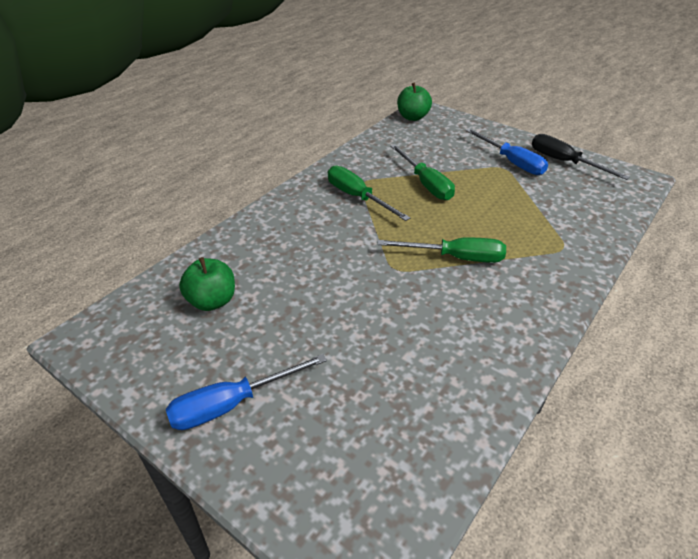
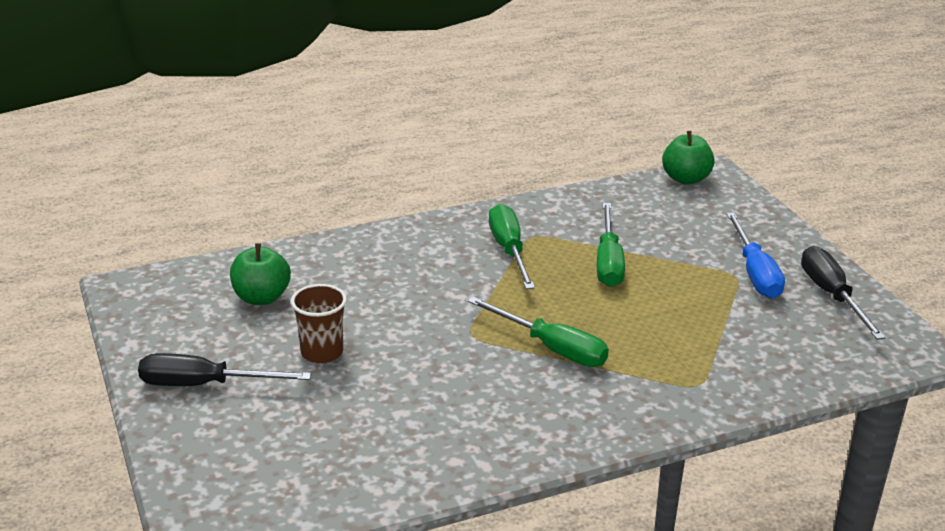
camera: 30 degrees right, 10 degrees down
(232, 404) = (205, 385): blue screwdriver -> black screwdriver
(303, 329) = (322, 352): none -> brown cup

